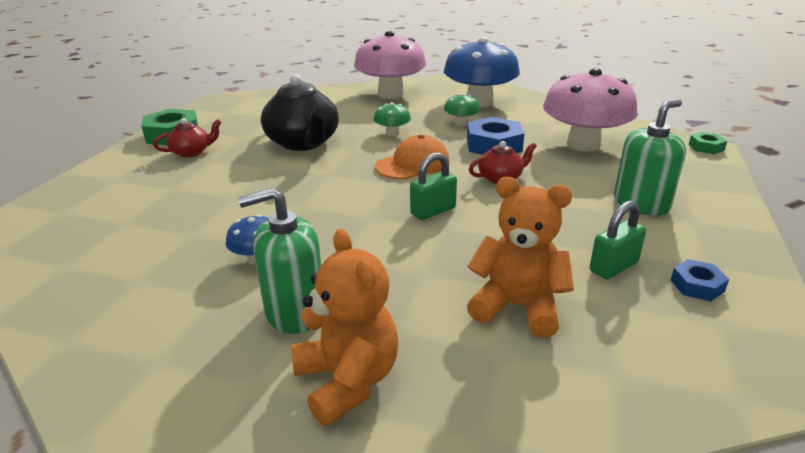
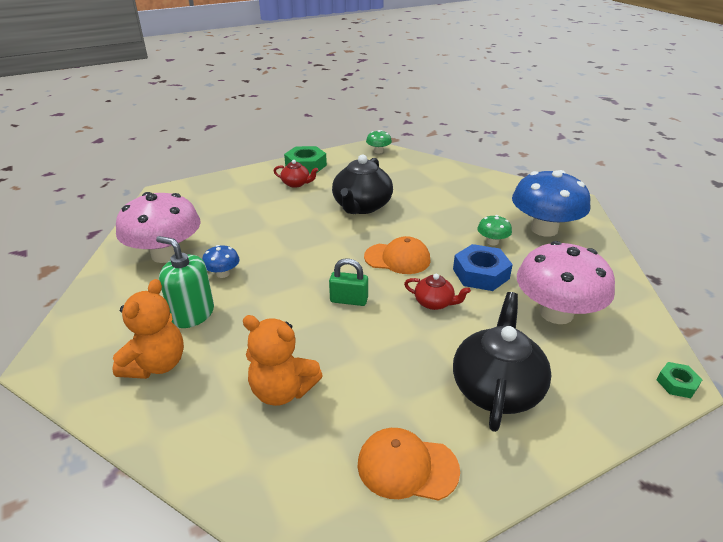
camera: 45 degrees right, 5 degrees up
(390, 94) = (487, 189): pink mushroom -> pink mushroom (166, 254)
(392, 133) = (427, 226): green mushroom -> green mushroom (378, 151)
(517, 307) = (282, 391): orange teddy bear -> orange teddy bear turned 135 degrees clockwise
(613, 267) = (380, 413): green padlock -> none
(641, 204) = (496, 388): green soap dispenser -> black teapot
(697, 285) = (407, 467): blue nut -> orange cap

